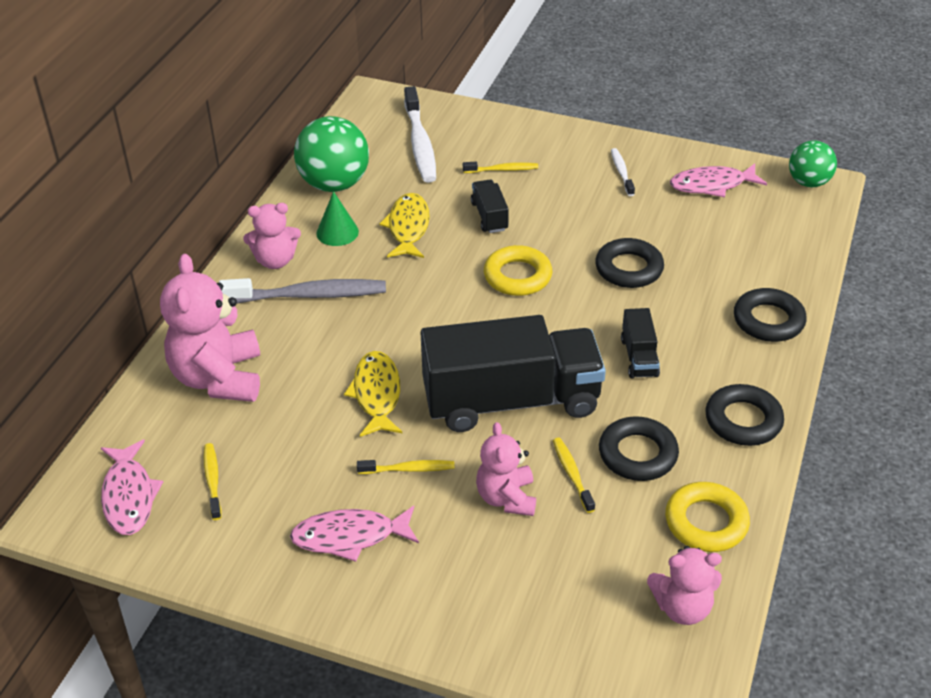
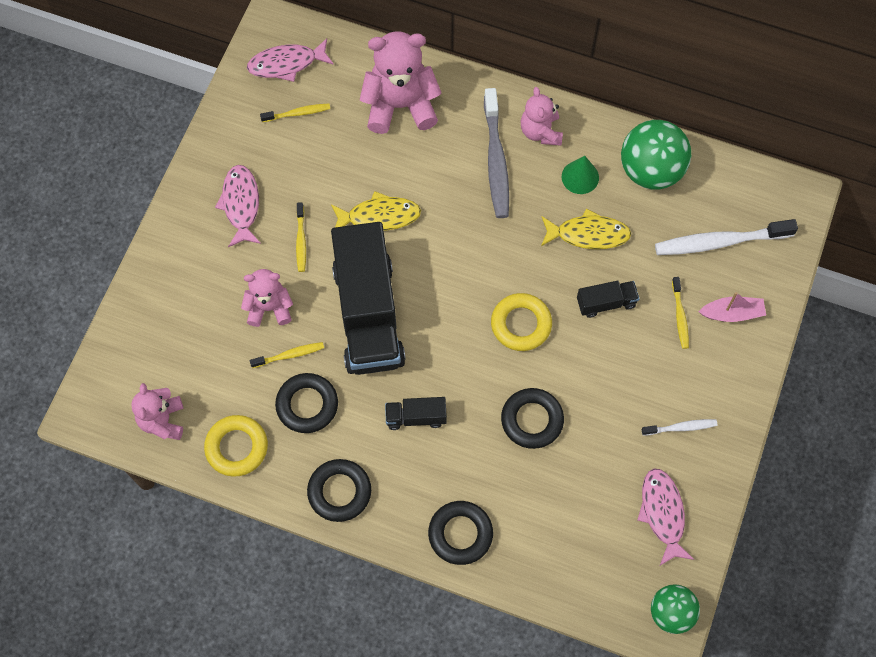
camera: 90 degrees right, 25 degrees up
(498, 139) = (732, 313): none -> pink boat

